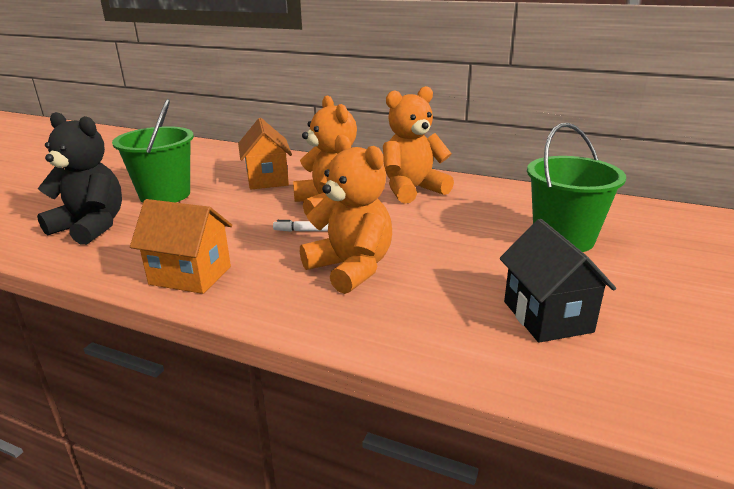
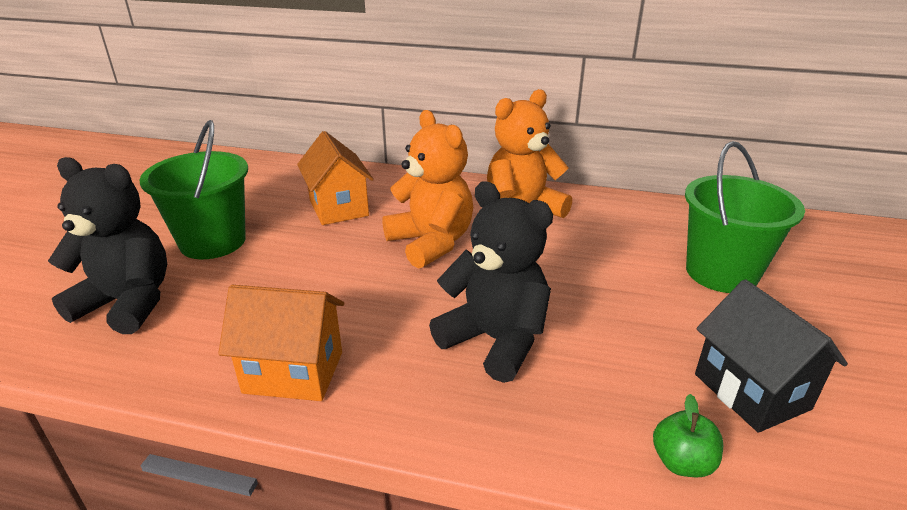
camera: 10 degrees left, 5 degrees up
(303, 231) = (414, 286): white marker -> none
(351, 268) = (495, 340): orange teddy bear -> black teddy bear
(464, 355) = (682, 462): none -> green apple

